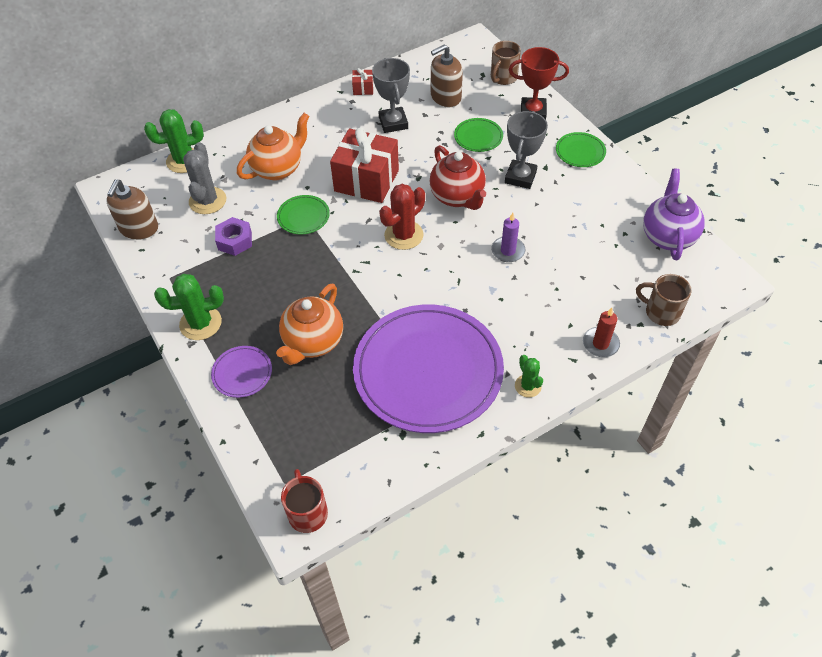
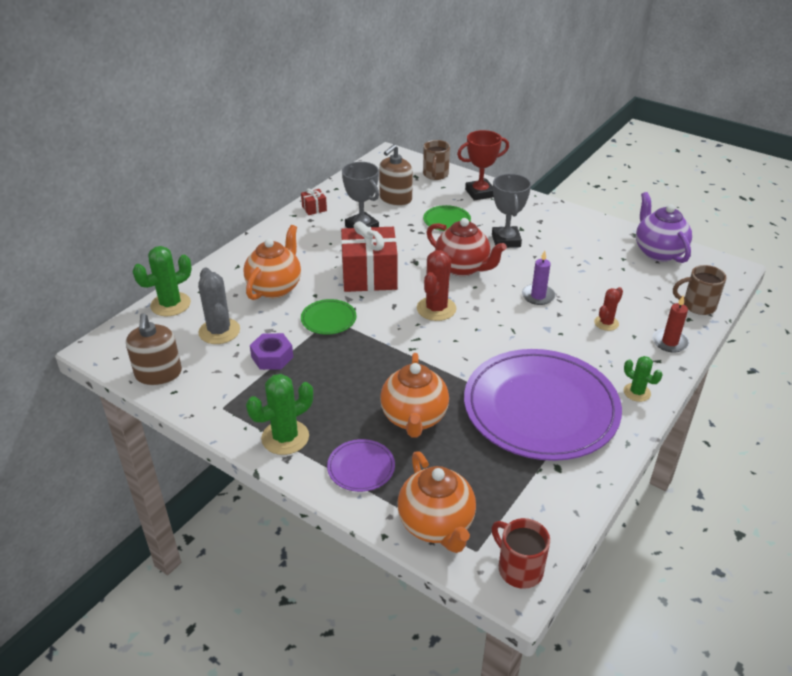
camera: 25 degrees left, 15 degrees down
(268, 448) = (436, 525): none -> orange teapot
(553, 302) = (606, 323): none -> red cactus
(580, 152) = (541, 211): green plate -> none

